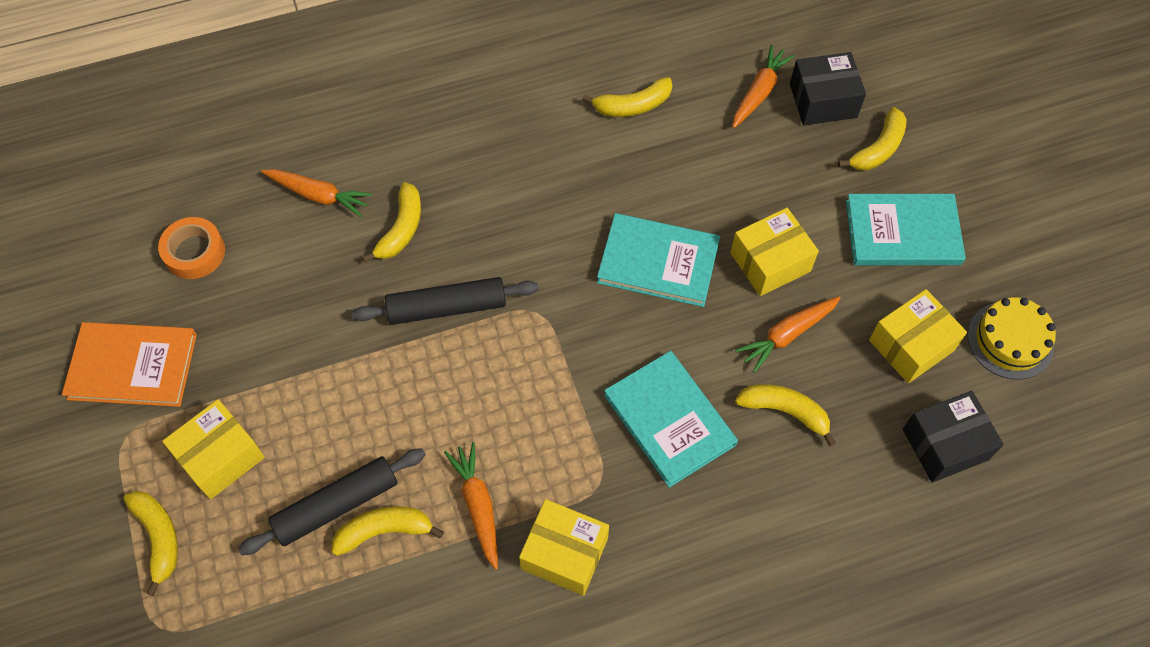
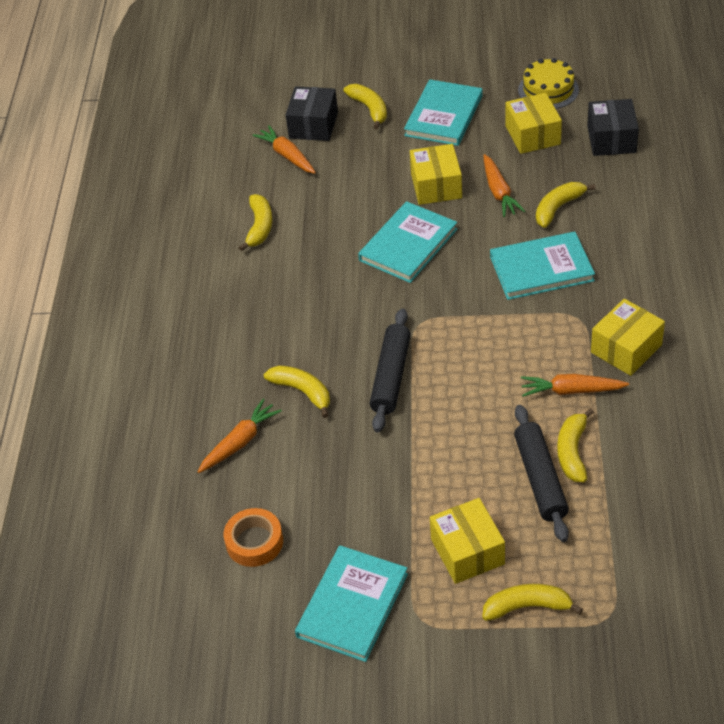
camera: 65 degrees left, 15 degrees down
(133, 366) = (352, 605): orange book -> turquoise book

